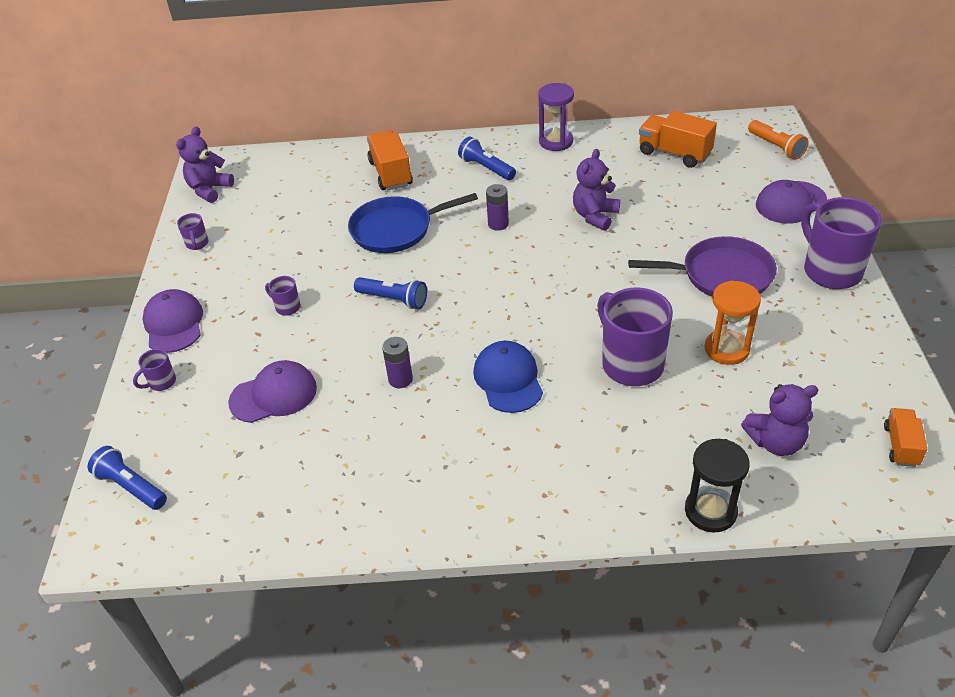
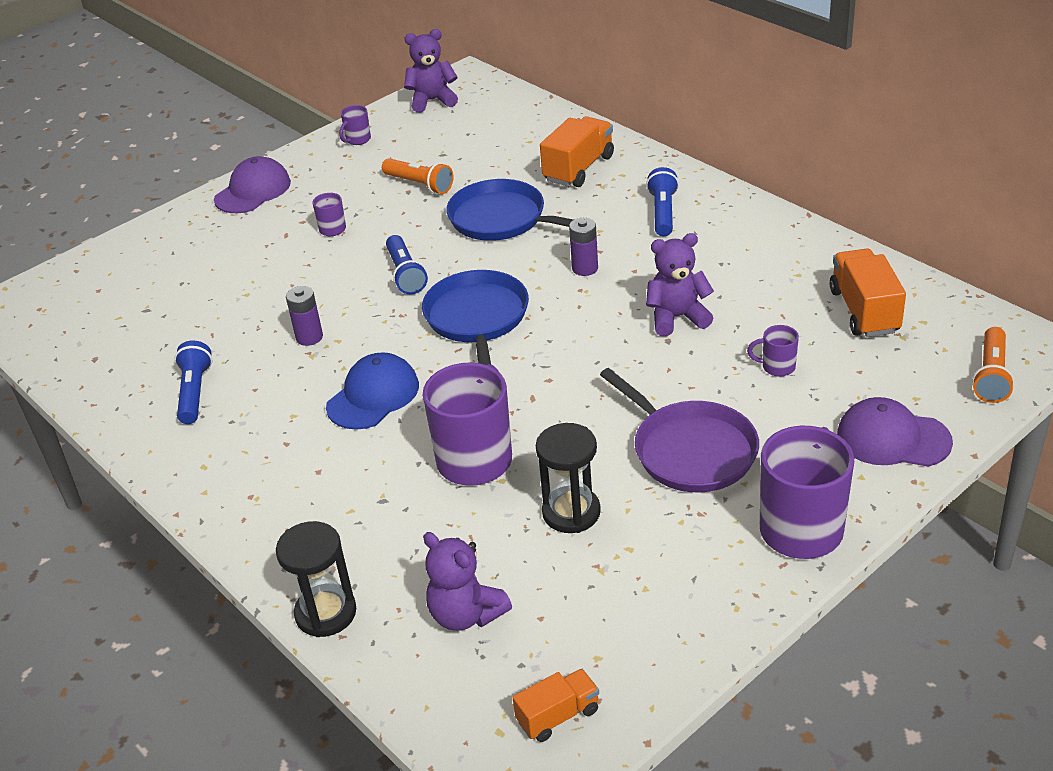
camera: 50 degrees right, 5 degrees down
(131, 487) = (68, 284): blue flashlight -> blue flashlight (194, 392)
(161, 383) = (184, 227): purple mug -> purple mug (777, 367)
(273, 395) = (224, 286): purple cap -> none
(300, 243) = (420, 184): none -> orange flashlight
(488, 292) = (477, 319): none -> blue pan
(556, 142) = (768, 227): purple hourglass -> none
(726, 349) = (571, 512): orange hourglass -> black hourglass

